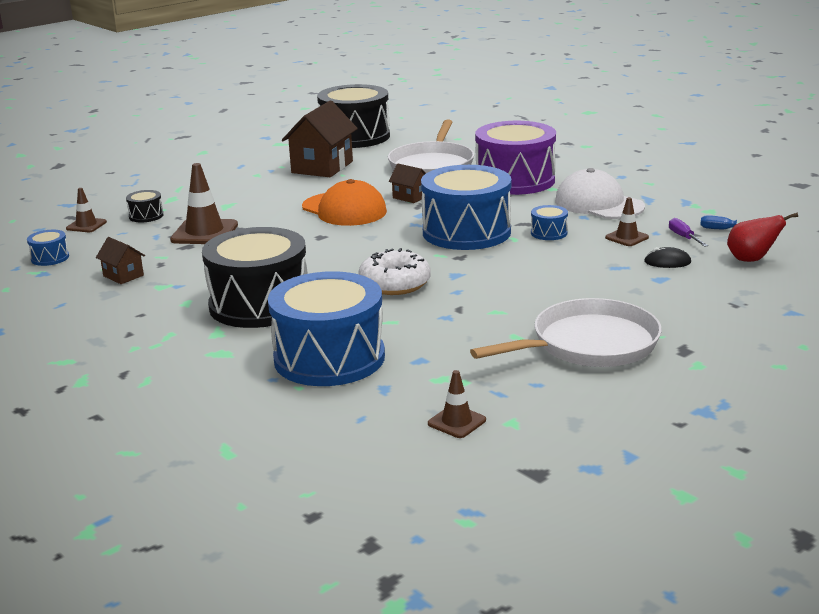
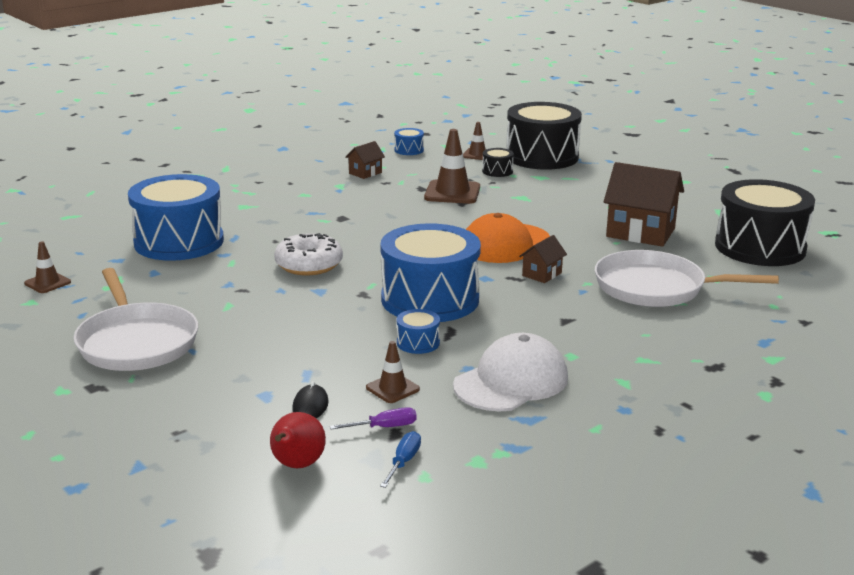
camera: 90 degrees right, 0 degrees up
(259, 304) = (289, 217): black drum -> black drum (542, 157)
(515, 180) = (601, 334): purple drum -> none

